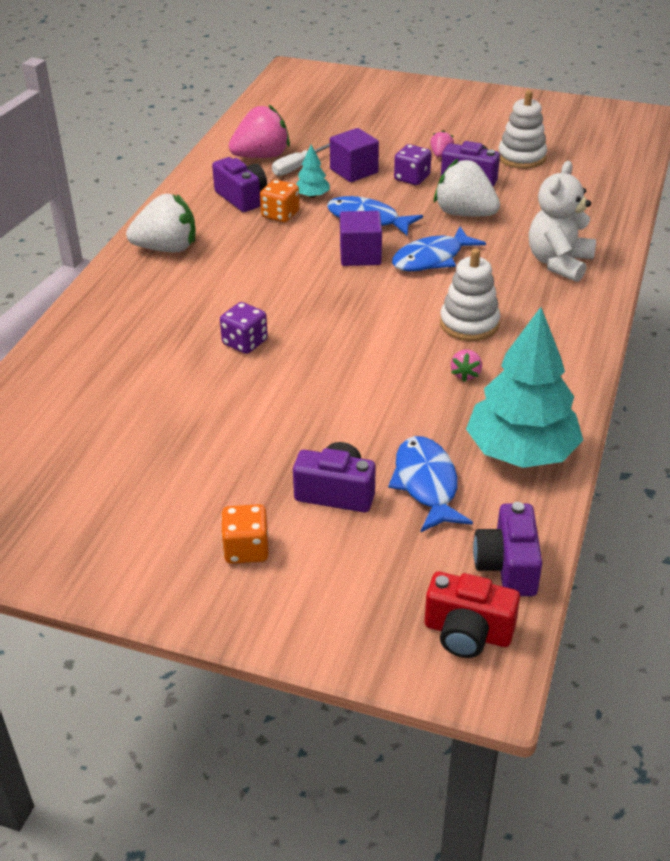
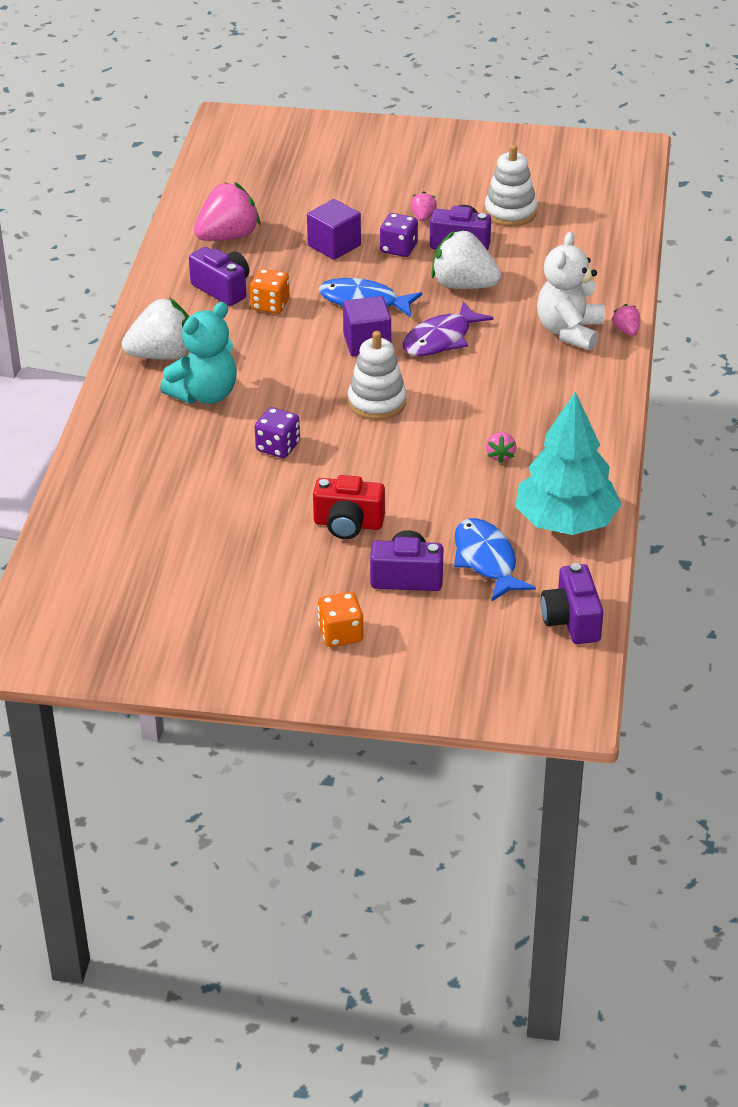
camera: 10 degrees left, 0 degrees up
(192, 287) = (205, 394): none -> turquoise teddy bear
(296, 168) = (270, 247): white screwdriver -> none
(312, 196) = (297, 279): turquoise tree -> none
(431, 258) = (441, 339): blue fish -> purple fish
(467, 633) = (548, 676): red camera -> red camera (348, 524)
(469, 324) = (493, 405): white stacking toy -> white stacking toy (377, 402)
(615, 267) = (626, 331): none -> pink strawberry

